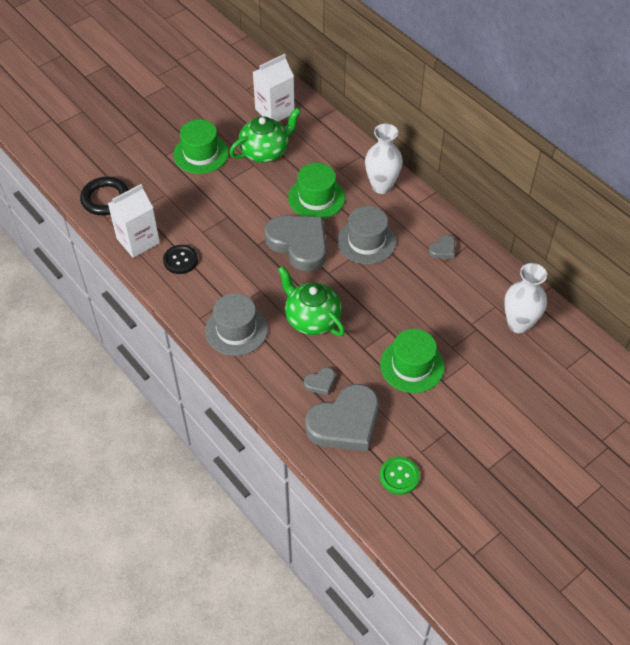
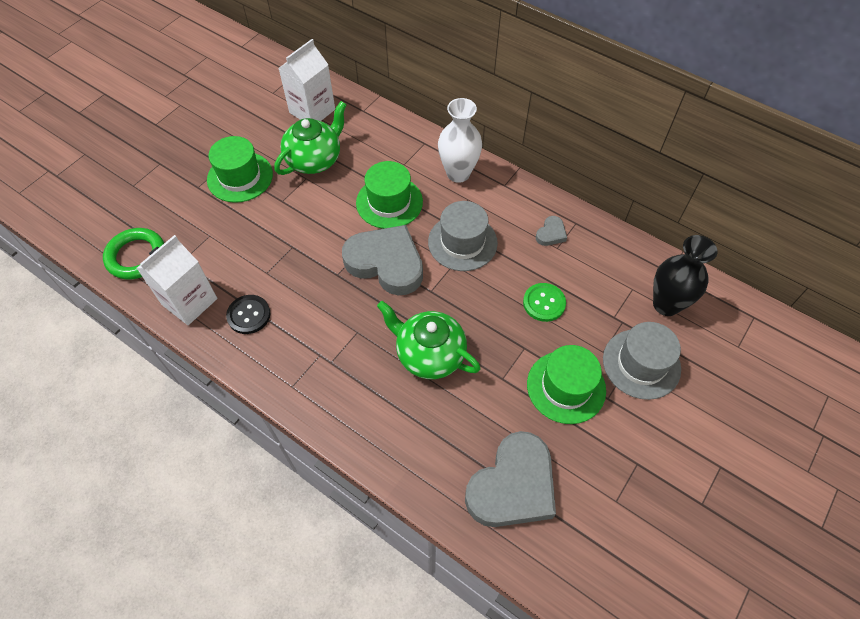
camera: 15 degrees left, 5 degrees up
(105, 199) = (136, 256): black ring -> green ring
(236, 330) = (342, 391): grey hat -> grey hat (641, 364)
(320, 383) = (465, 438): grey heart -> none
(399, 476) = (602, 543): green button -> green button (544, 303)
(519, 324) = (666, 304): white vase -> black vase

